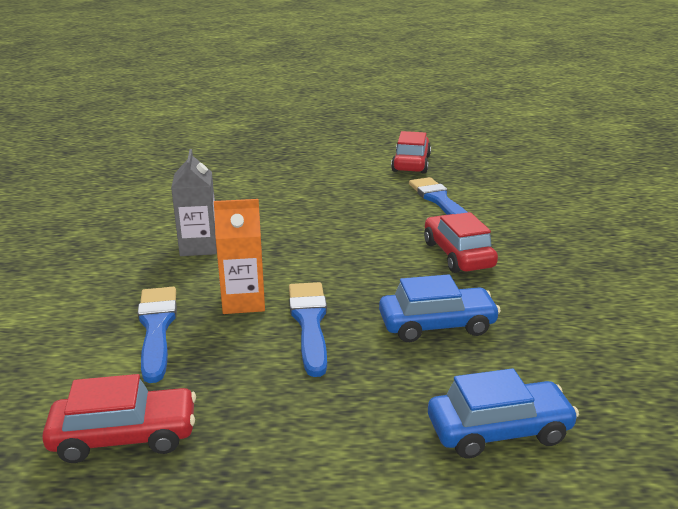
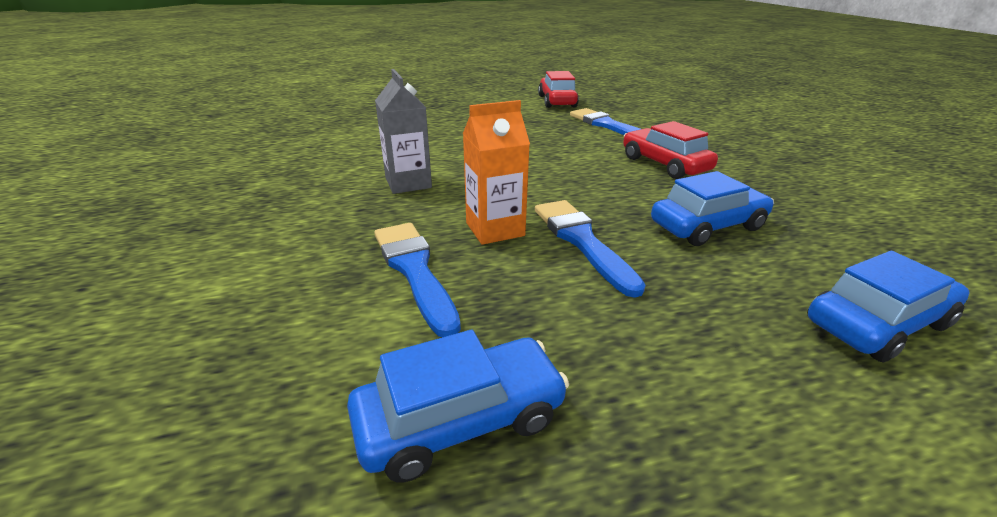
camera: 15 degrees left, 5 degrees up
(125, 436) = (460, 419): red car -> blue car

